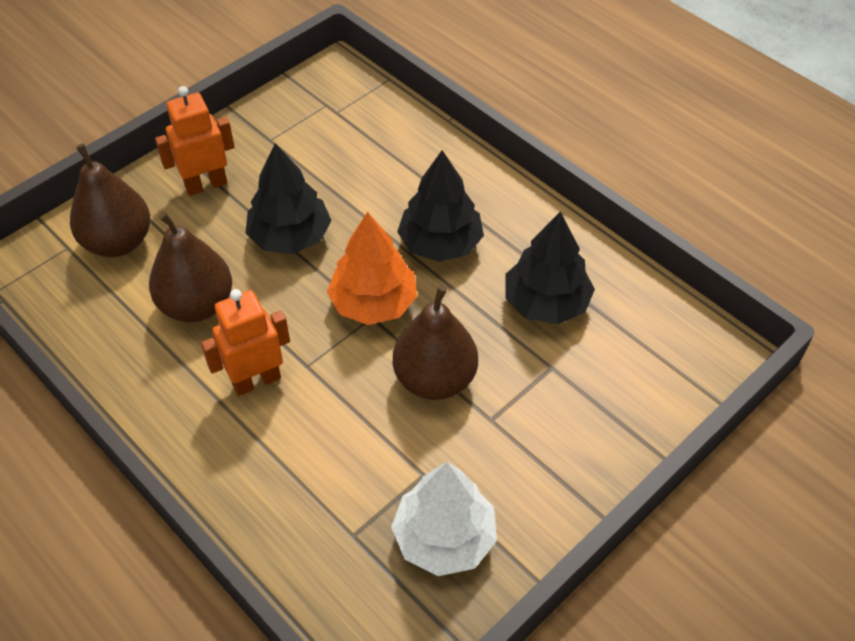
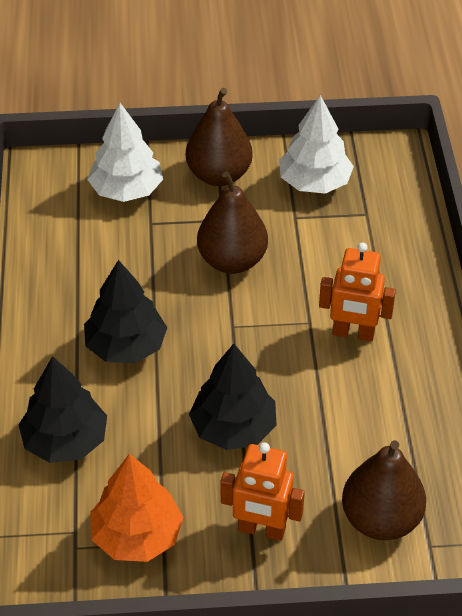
camera: 140 degrees left, 5 degrees down
(197, 305) = (354, 417): brown pear -> brown pear (219, 175)
(373, 303) = (221, 334): orange tree -> orange tree (137, 535)
(546, 302) = (104, 260): black tree -> black tree (65, 440)
(615, 386) = (126, 190): none -> white tree

